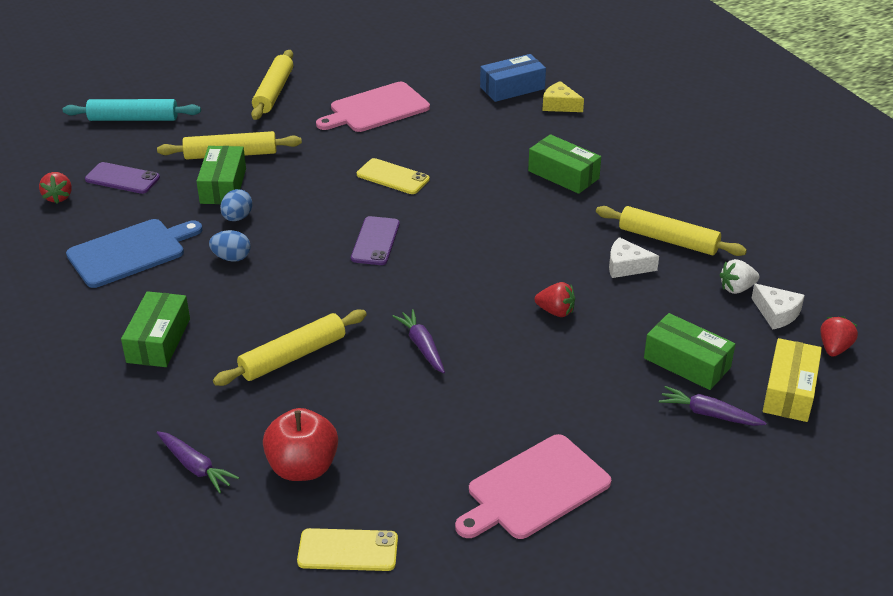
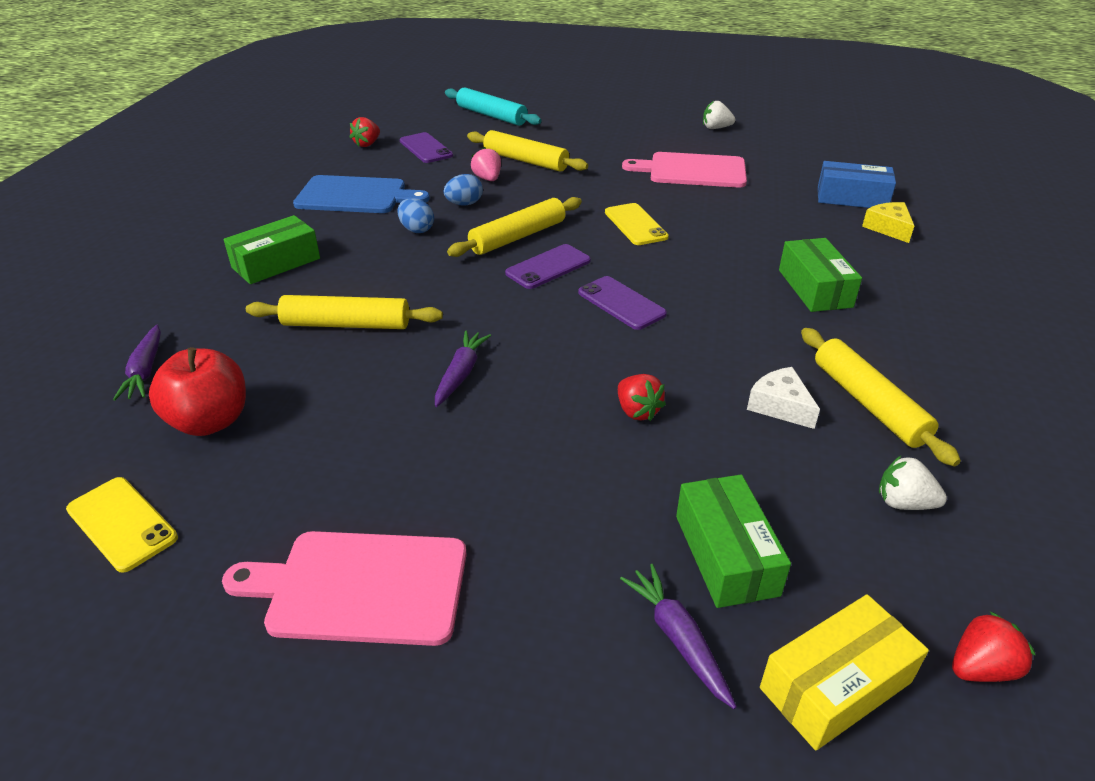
camera: 40 degrees right, 0 degrees up
(223, 186) = (487, 179): green box -> pink strawberry
(273, 92) = (621, 132): yellow rolling pin -> yellow rolling pin (518, 237)
(345, 58) = (716, 128): none -> white strawberry
(459, 244) = (621, 303): none -> purple phone
(776, 313) = (932, 565): white cheese -> none

